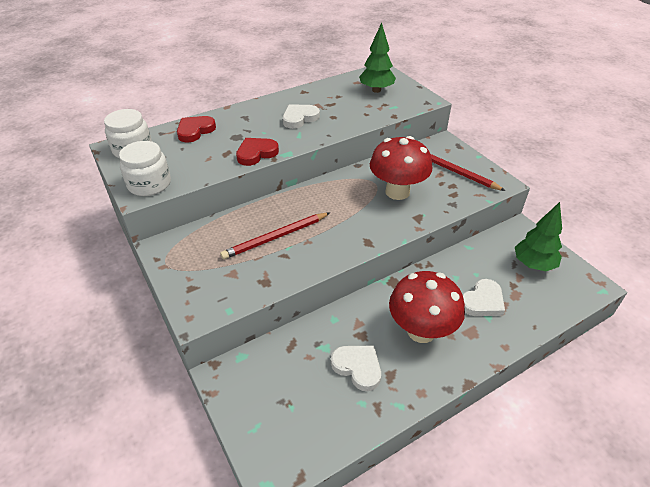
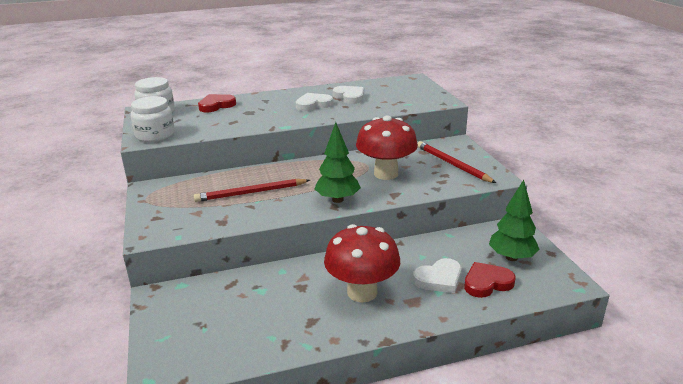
camera: 15 degrees right, 15 degrees down
(256, 153) = (258, 124): red heart -> red heart (487, 283)
(357, 367) = (283, 310): white heart -> white heart (349, 97)
(376, 90) = (399, 91): green tree -> green tree (337, 199)

